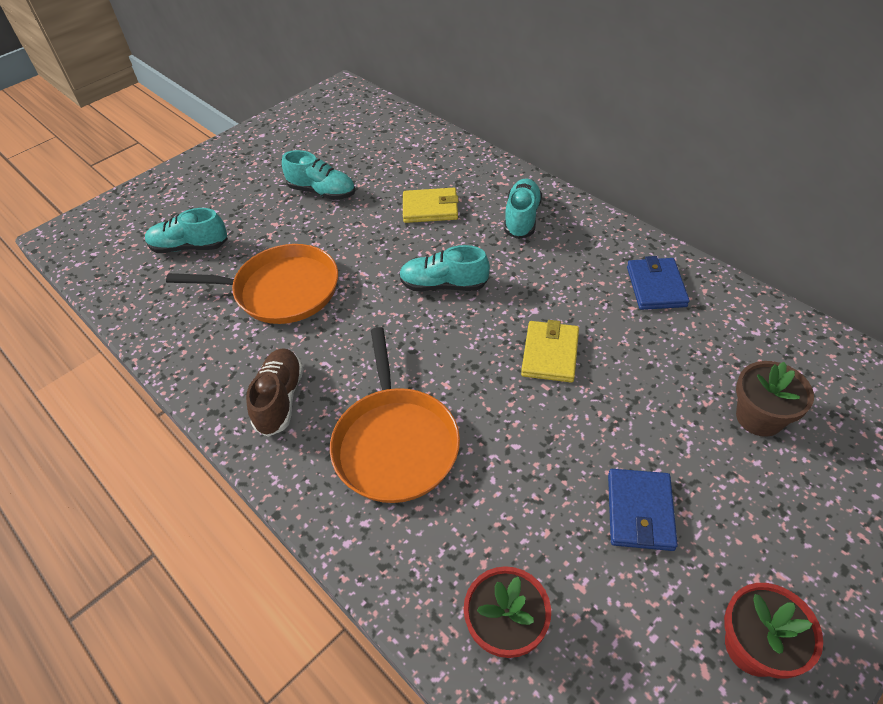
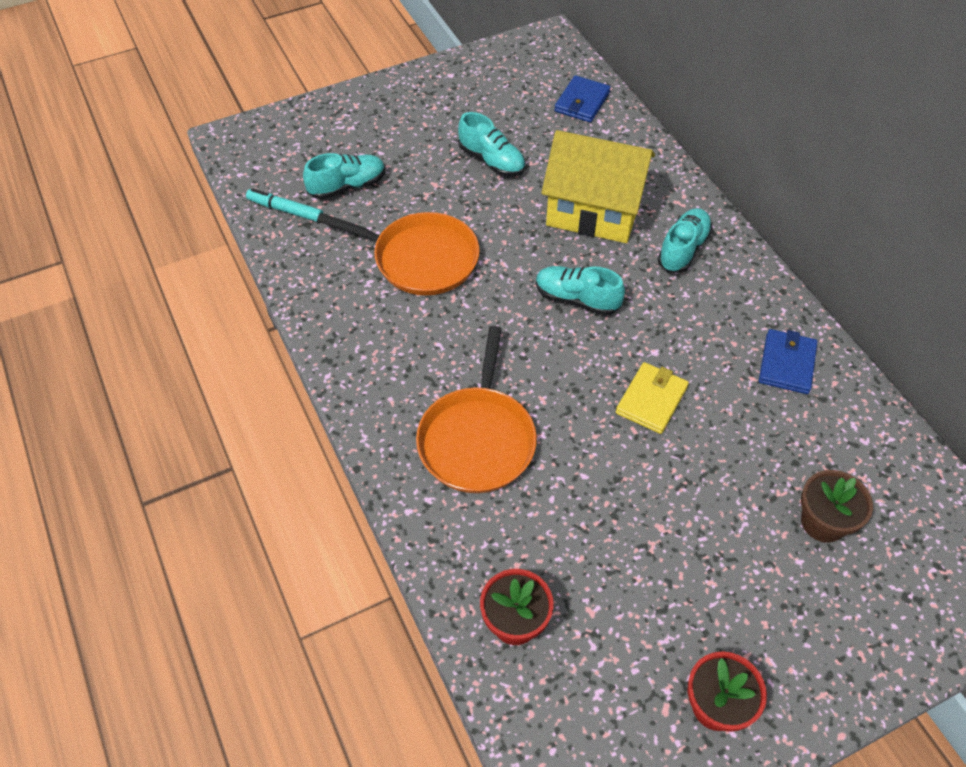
camera: 15 degrees right, 5 degrees up
(132, 283) = (285, 210): none -> turquoise marker
(190, 247) = (347, 186): turquoise shoe -> turquoise shoe turned 135 degrees clockwise
(280, 399) = (389, 367): brown shoe -> none
(430, 208) = (594, 211): yellow wallet -> yellow house
(640, 511) = (670, 568): blue wallet -> blue wallet (582, 102)

